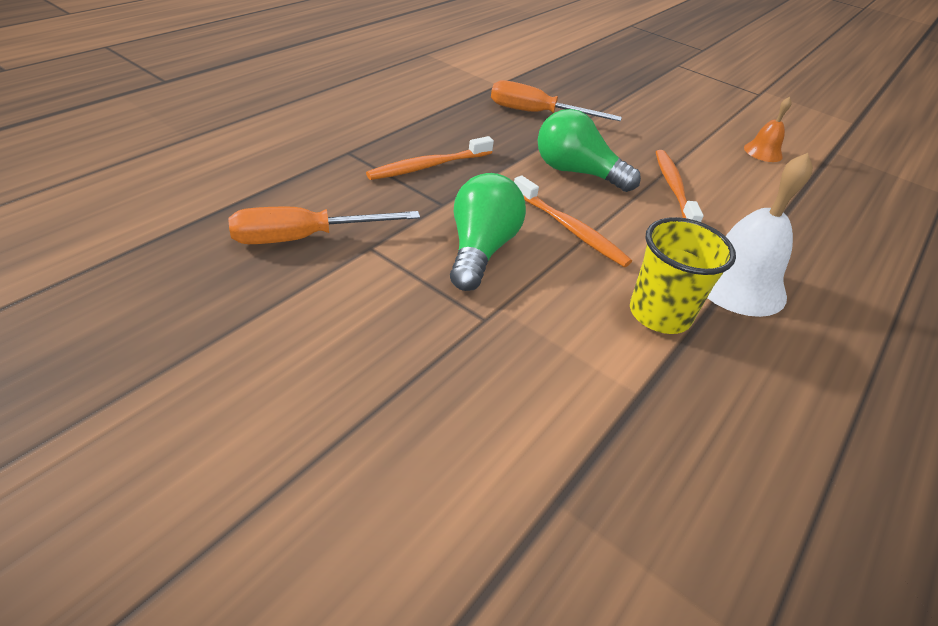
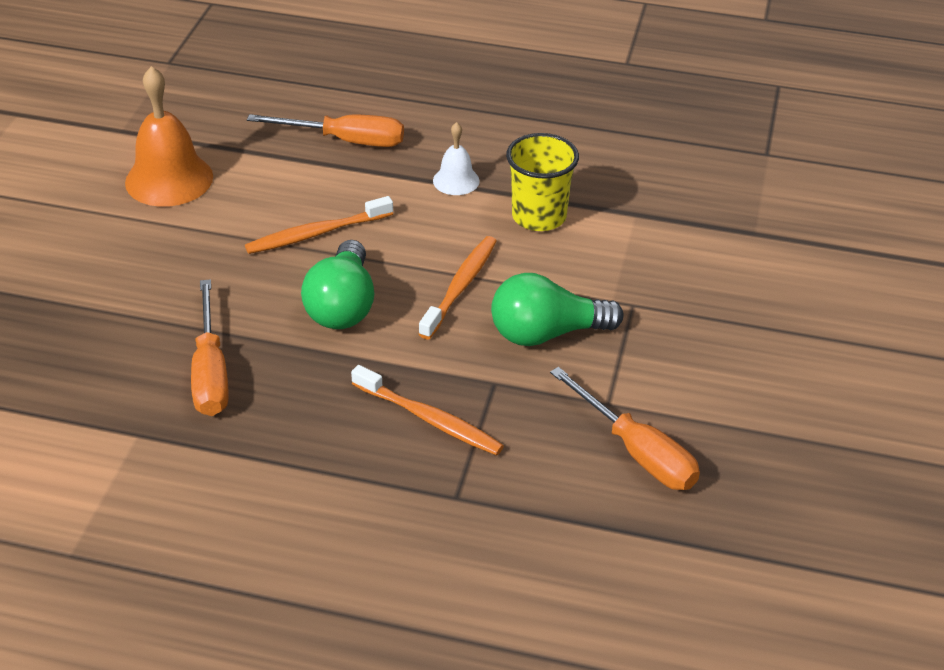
camera: 110 degrees left, 0 degrees up
(738, 283) = (456, 180): white bell -> white bell, size x0.54
(763, 152) = (169, 179): orange bell -> orange bell, size x1.86
(816, 242) = (345, 141): none -> orange screwdriver

